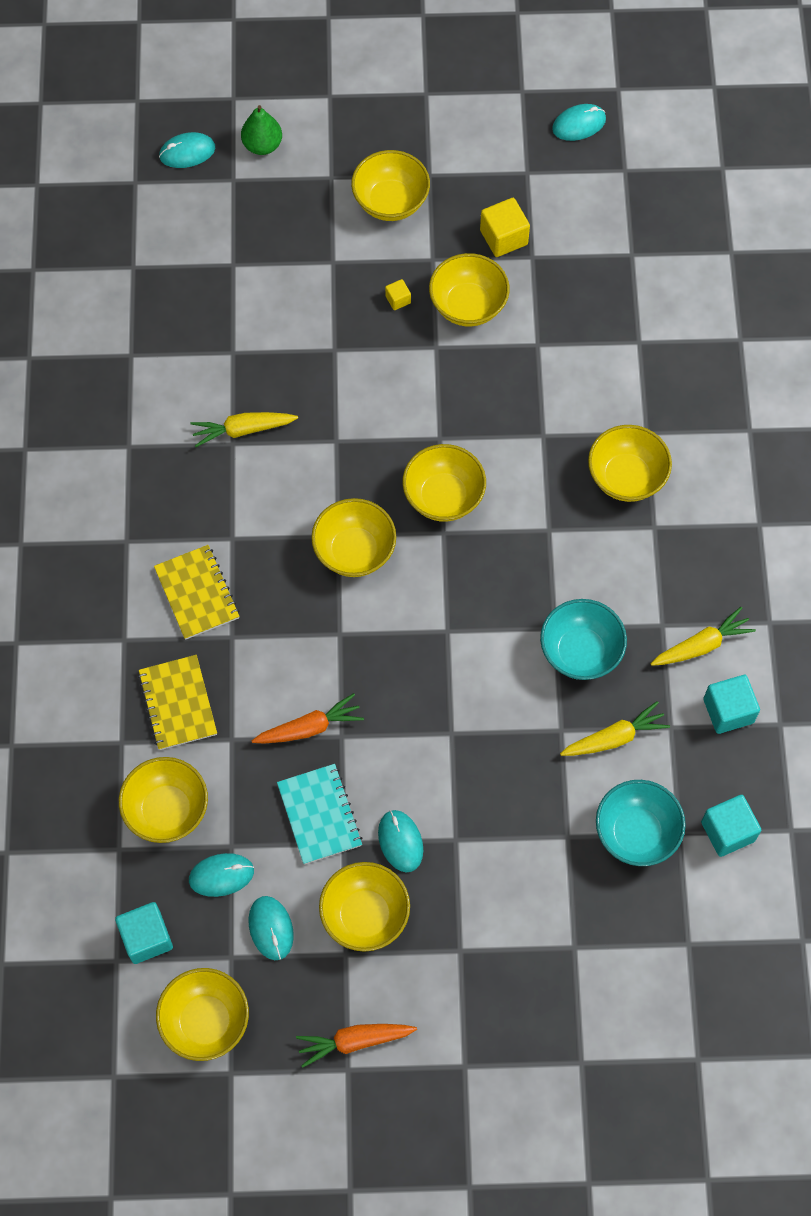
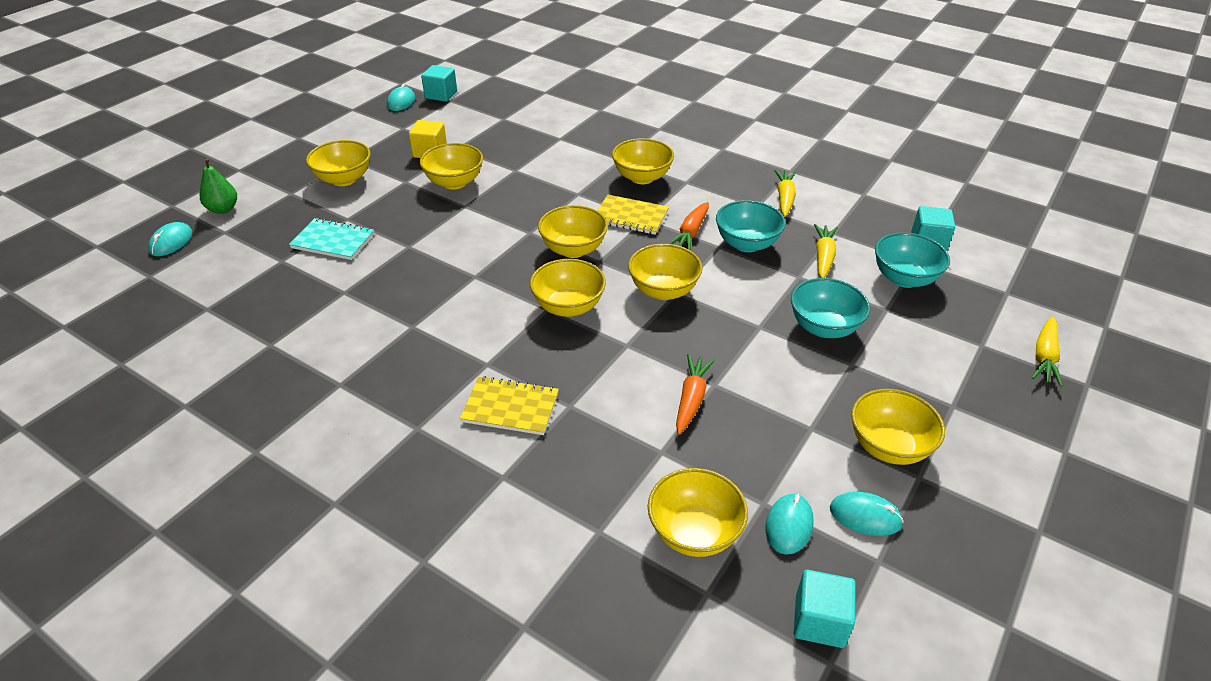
camera: 55 degrees left, 25 degrees down
(178, 703) = (597, 471): yellow notebook -> yellow notebook (630, 216)
(205, 1021) = (940, 618): yellow bowl -> yellow bowl (663, 290)
(243, 430) = (408, 316): yellow carrot -> yellow carrot (1044, 357)
(319, 815) = (775, 430): turquoise notebook -> turquoise notebook (333, 241)
(354, 1041) = (1011, 512): orange carrot -> orange carrot (691, 233)
(398, 299) = (412, 205): yellow cube -> none
(400, 841) = (833, 394): turquoise mouse -> none
(493, 791) = (824, 327): none -> turquoise bowl
(728, 711) = (839, 208): turquoise cube -> turquoise cube (441, 95)

